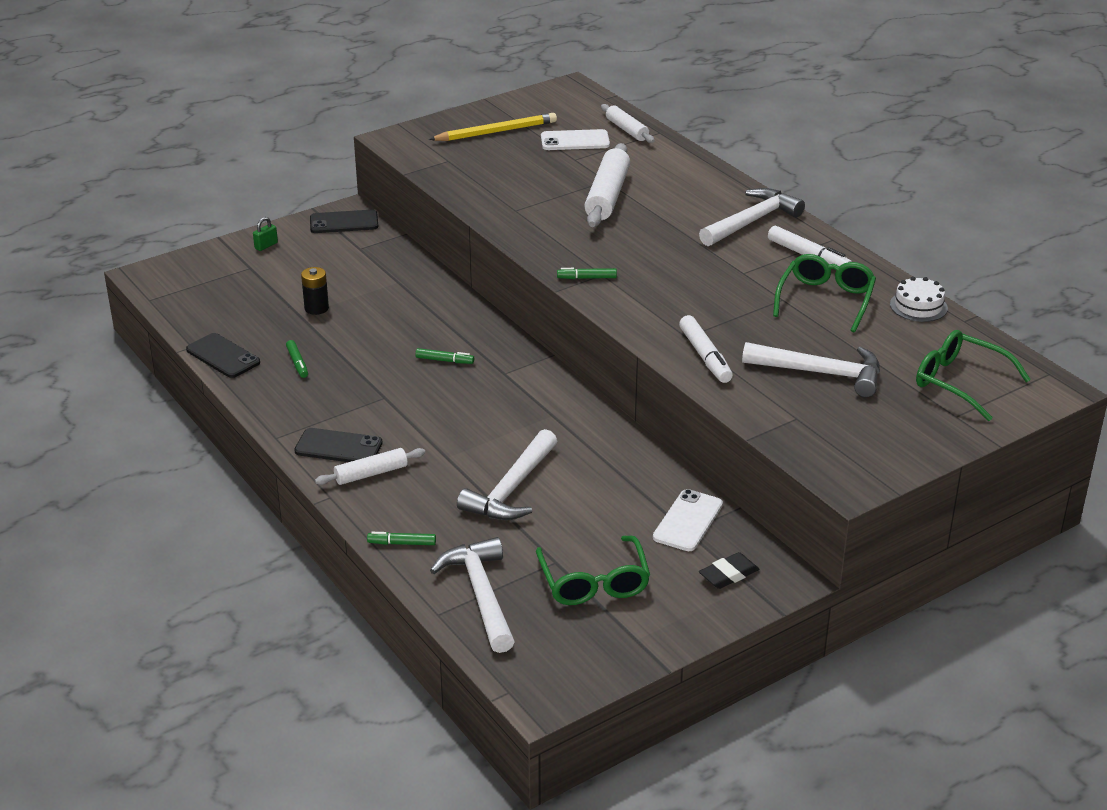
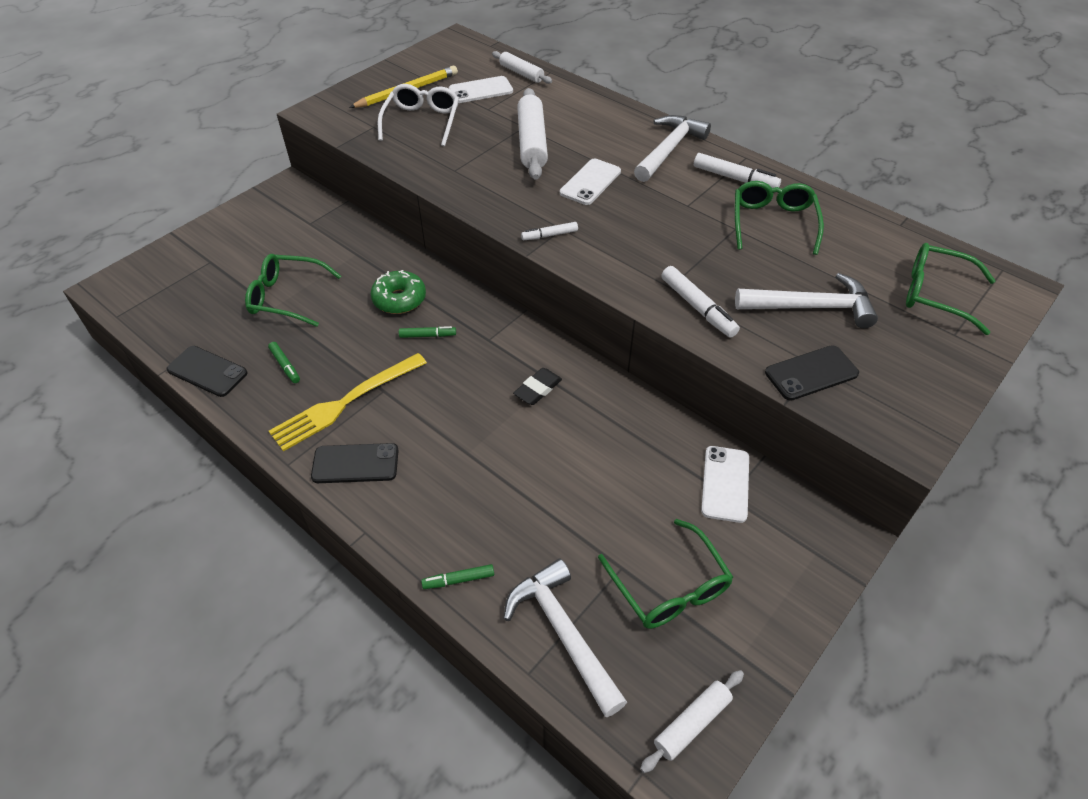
camera: 15 degrees left, 15 degrees up
(266, 246) = (219, 235): green padlock -> none
(316, 308) = (287, 297): black battery -> green glasses
(343, 401) = (344, 404): none -> yellow fork
(344, 222) = (287, 198): black phone -> black phone (811, 373)
(371, 474) = (398, 491): white rolling pin -> white rolling pin (692, 723)
(428, 326) = (399, 299): none -> green donut
(500, 162) = (422, 121): none -> white glasses
(511, 489) = (544, 481): white hammer -> none
(587, 278) = (550, 235): green marker -> white marker
(651, 239) = (590, 182): none -> white phone
(728, 574) = (791, 544): black eraser -> black eraser (538, 389)
(918, 306) = (854, 216): white cake -> none

